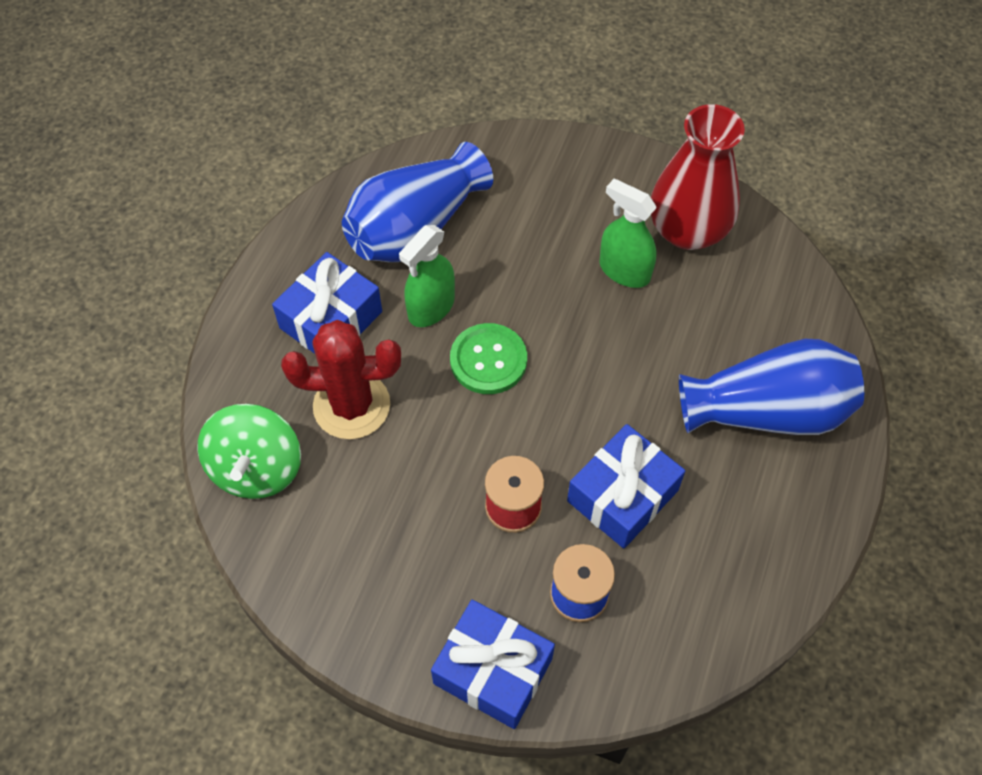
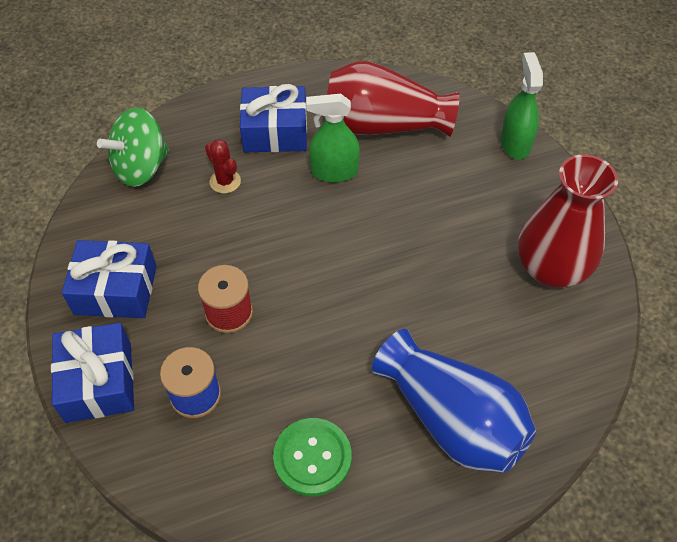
camera: 50 degrees right, 5 degrees down
(351, 405) = (225, 181): red cactus -> red cactus, size x0.51
(415, 228) = (384, 125): blue vase -> red vase
(488, 360) = (325, 226): green button -> green button (312, 457)
(622, 495) = (294, 371): blue gift -> blue gift (115, 290)
(624, 271) = (475, 253): green spray bottle -> green spray bottle (515, 144)

